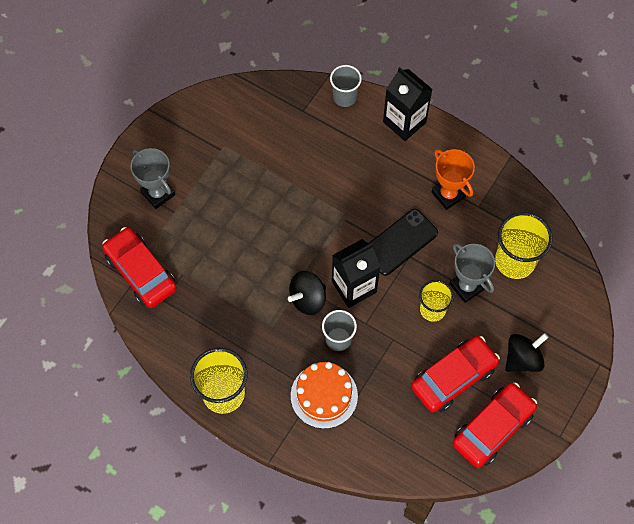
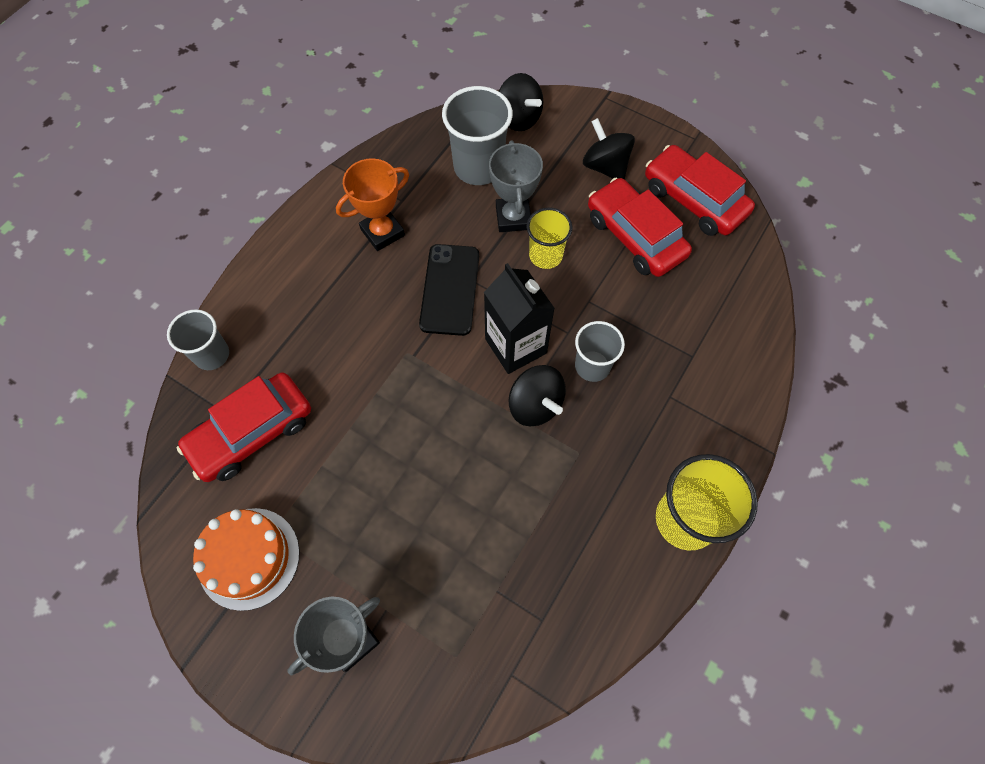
camera: 90 degrees left, 0 degrees up
(141, 272) = (494, 662): red car -> red car (252, 433)
(324, 395) = (674, 384): orange cake -> orange cake (249, 558)
(400, 242) = (449, 289): black phone -> black phone turned 45 degrees clockwise
(404, 122) = (265, 279): black carton -> none
(466, 286) = (513, 218): grey trophy -> grey trophy turned 60 degrees counterclockwise
(515, 261) = (478, 167): yellow cup -> grey cup
(569, 292) = (519, 118): none -> black spinning top

